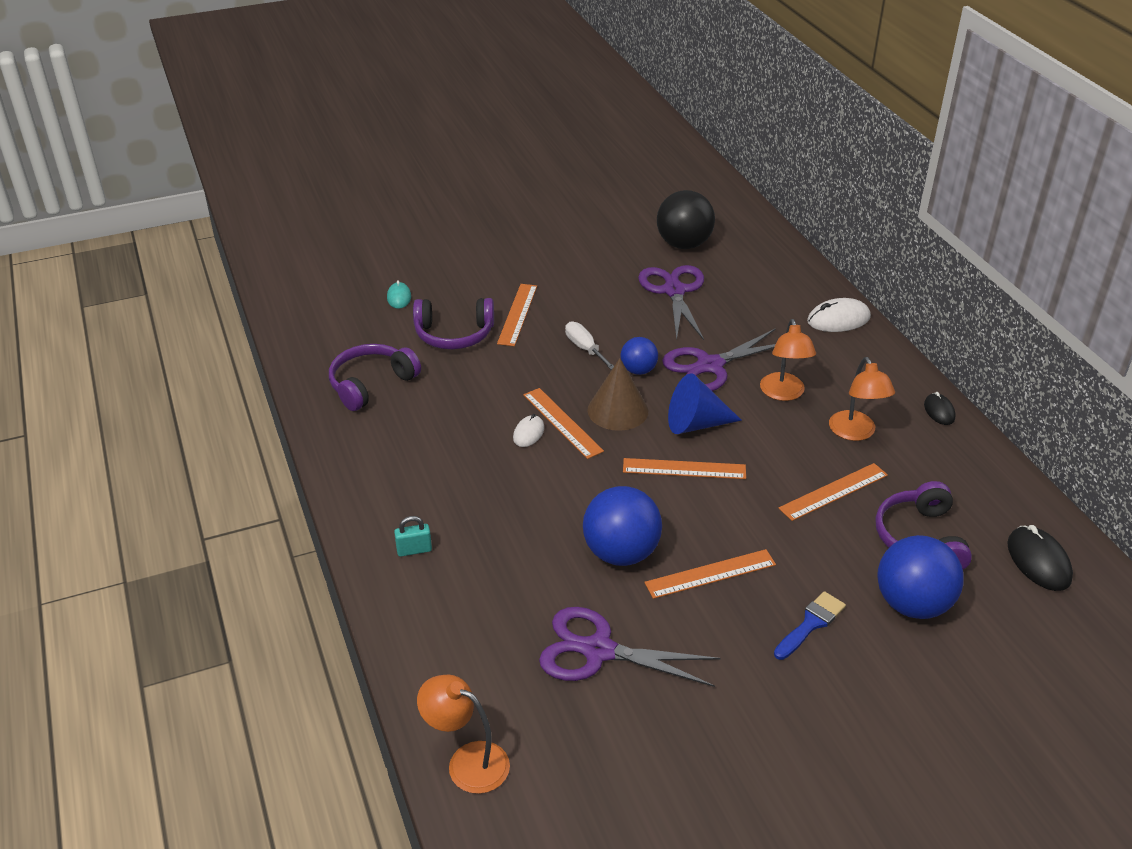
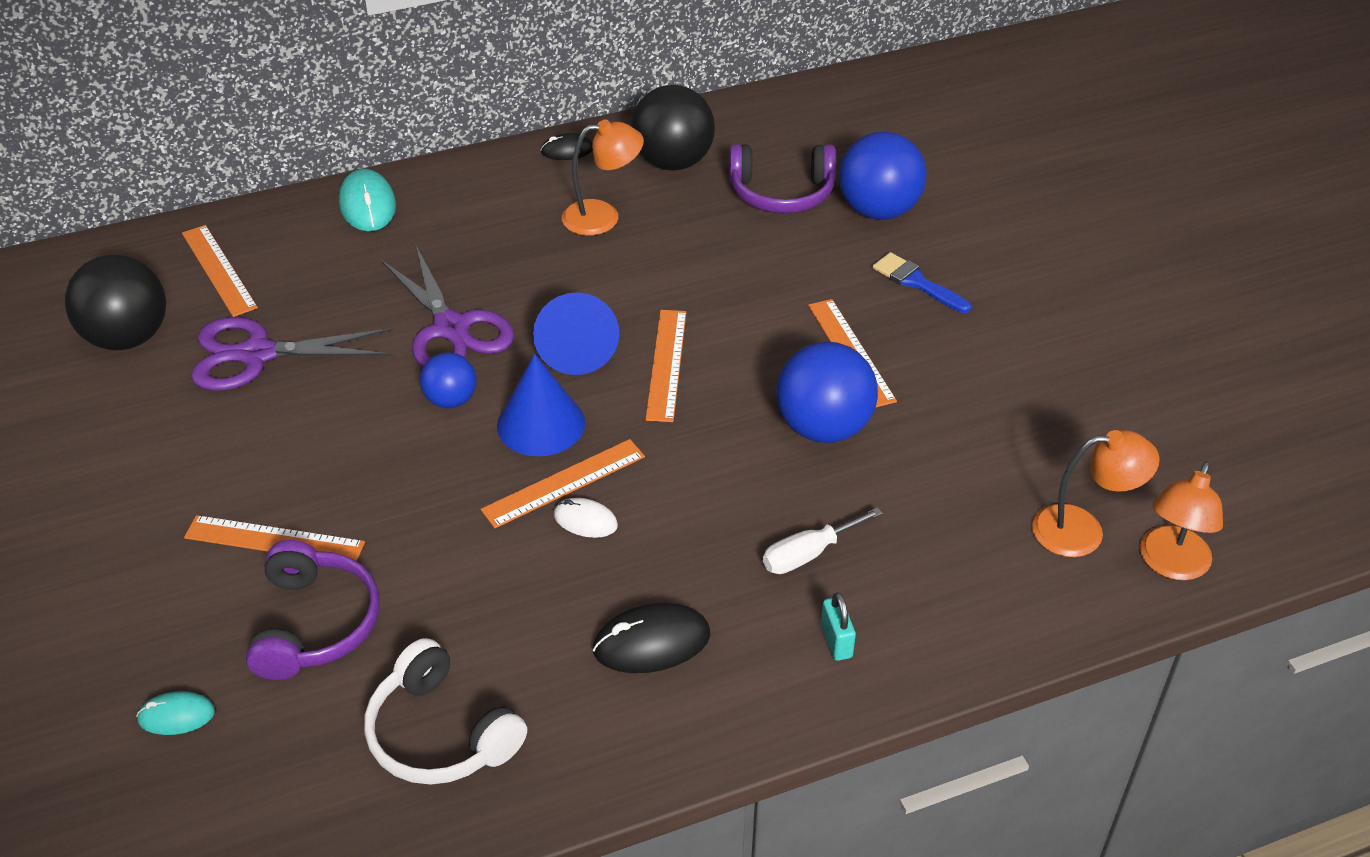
camera: 90 degrees left, 5 degrees up
(371, 384) = (440, 734): purple headphones -> white headphones
(585, 348) = (387, 457): white screwdriver -> white screwdriver (808, 554)
(598, 651) = (985, 451): purple scissors -> none
(617, 410) = (541, 424): brown cone -> blue cone
(783, 393) = (520, 267): orange lamp -> orange lamp (1083, 530)
(833, 491) = (707, 245): orange ruler -> orange ruler (219, 270)
(838, 319) = (367, 205): white mouse -> turquoise mouse
(943, 471) = (673, 162): none -> black ball
(1038, 561) = (808, 123): black mouse -> black mouse (651, 642)

